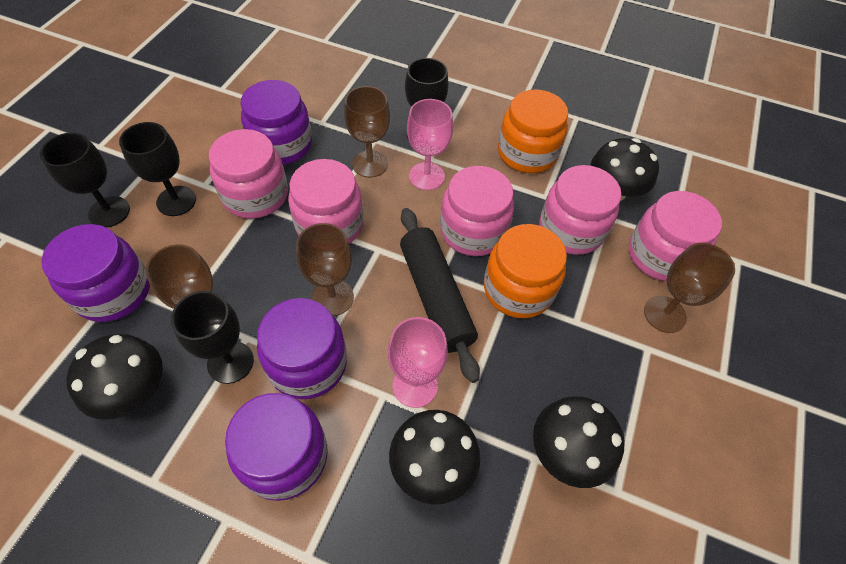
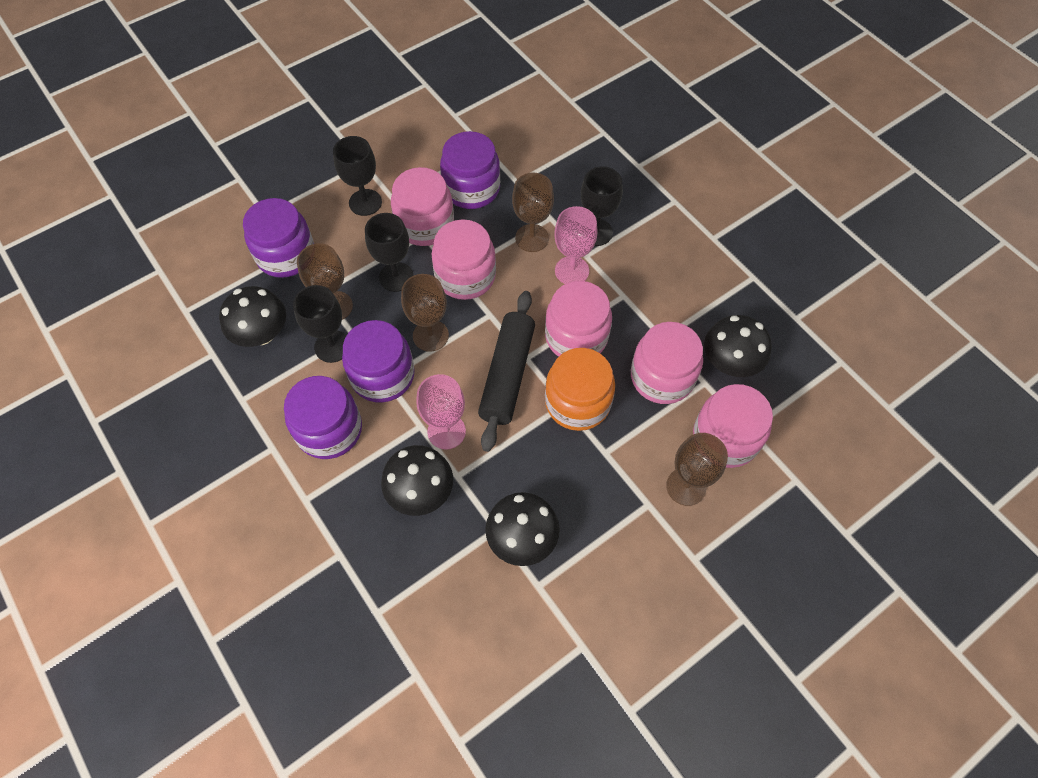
camera: 35 degrees right, 5 degrees up
(109, 212) = (315, 190): black goblet -> black goblet (396, 277)
(527, 153) = (677, 290): orange jar -> none

